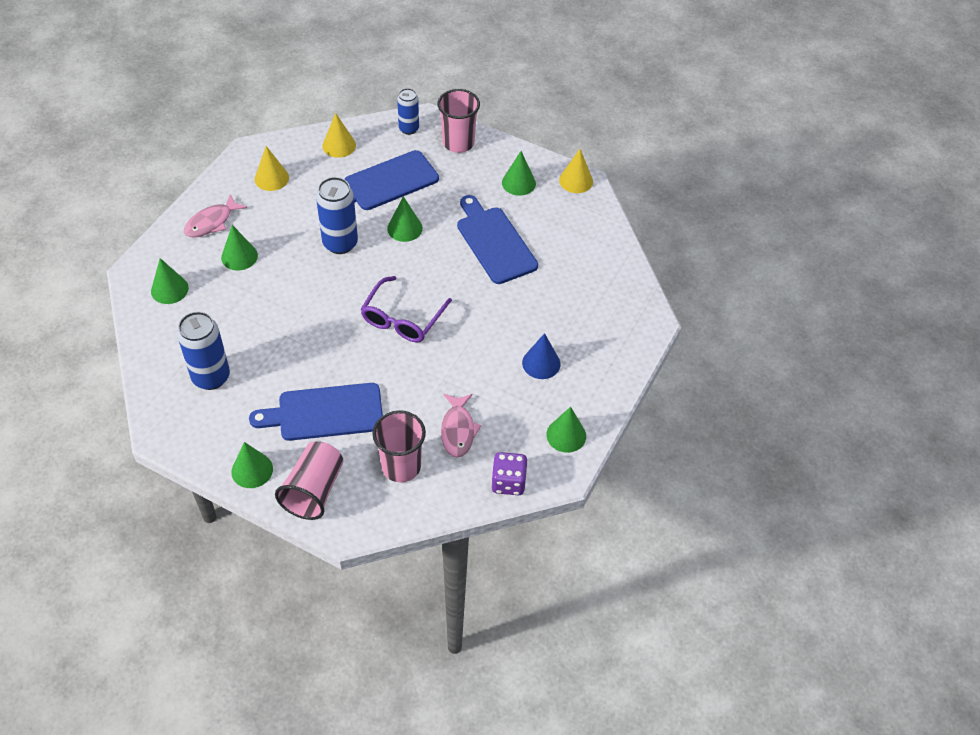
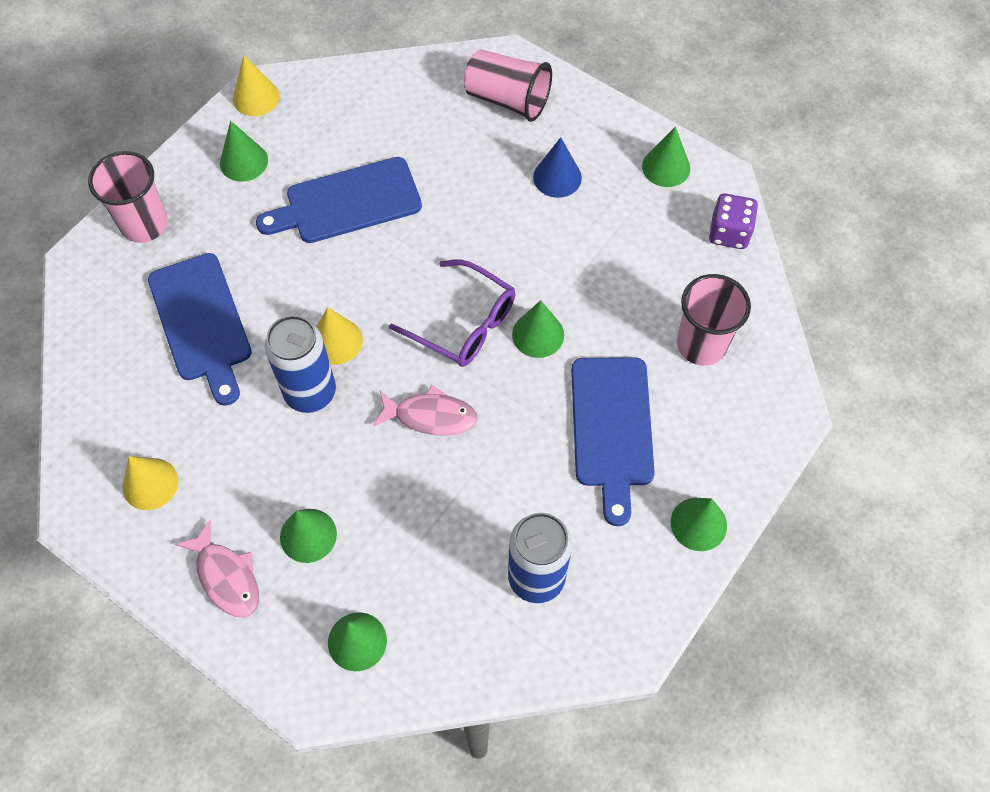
camera: 80 degrees left, 10 degrees up
(314, 490) = (733, 448): pink cup -> pink cup (507, 100)
(339, 145) = (104, 382): yellow cone -> yellow cone (336, 341)
(405, 228) = (298, 307): green cone -> green cone (538, 334)
(409, 129) = (95, 284): blue can -> none
(458, 430) = (651, 277): pink fish -> pink fish (431, 416)

